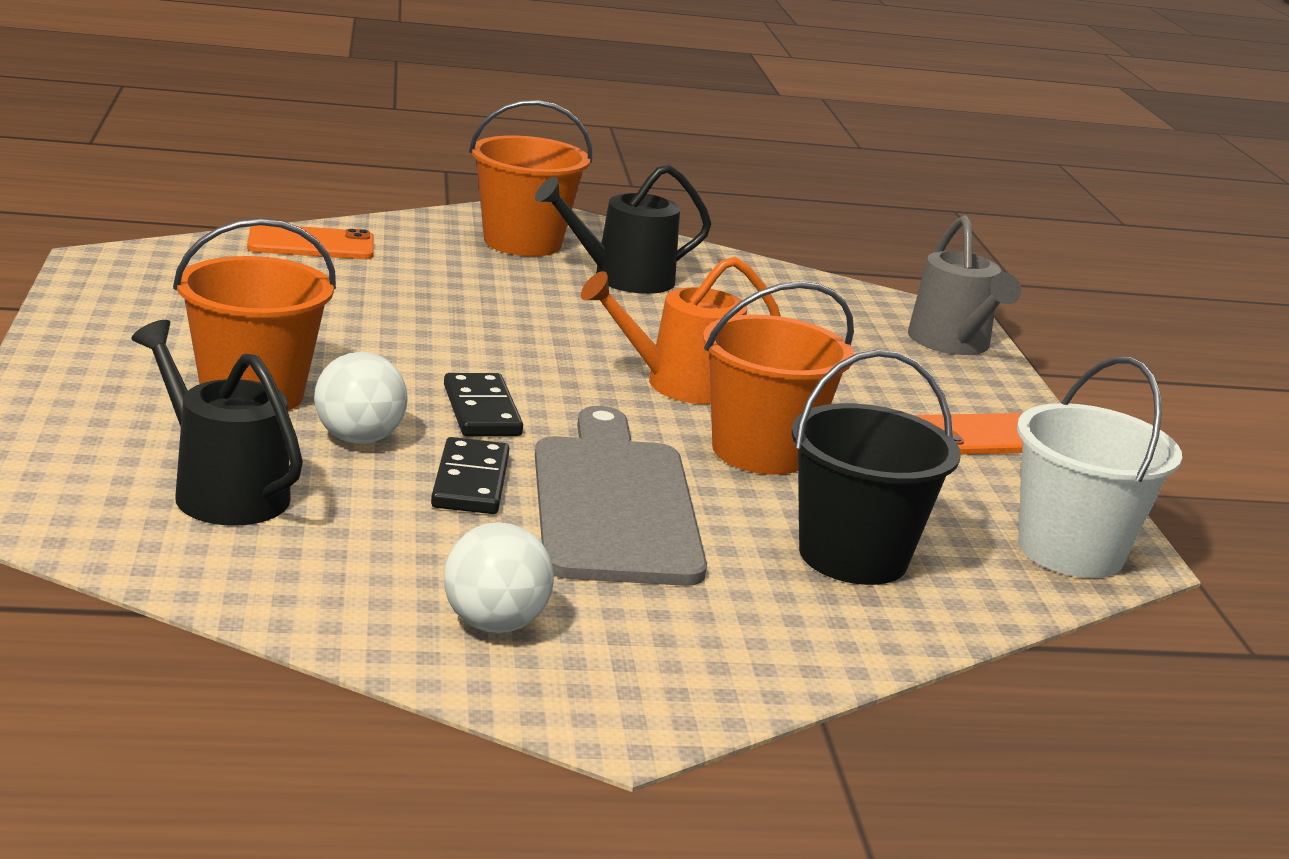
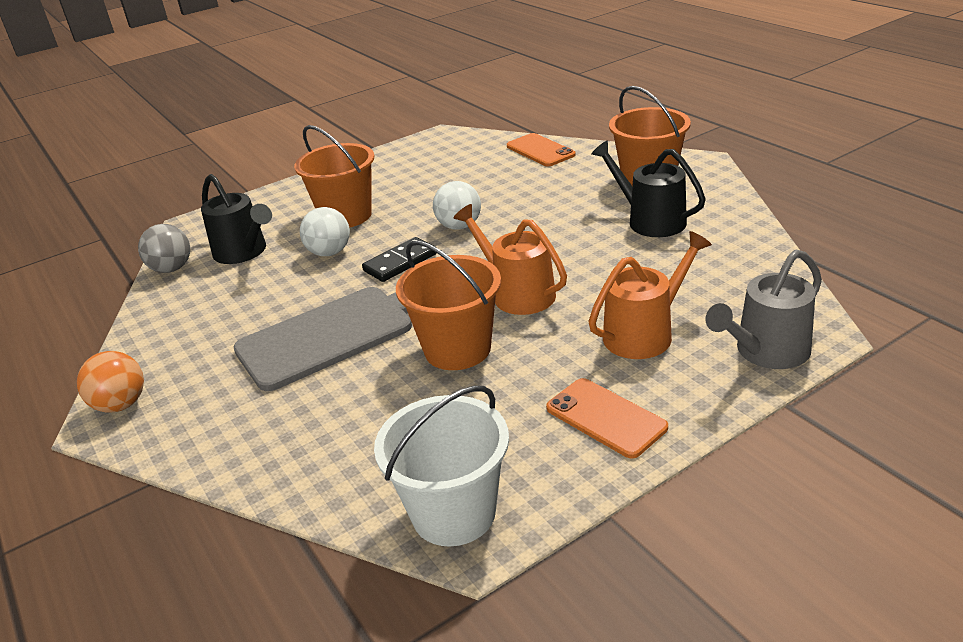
camera: 70 degrees right, 10 degrees up
(161, 560) = (171, 269): none -> grey ball
(222, 491) = (243, 252): black watering can -> black watering can turned 120 degrees clockwise
(471, 482) = (314, 293): black domino -> none
(494, 624) = (174, 355): white ball -> white ball (459, 226)
(587, 697) = (121, 404): none -> orange ball
(853, 556) = (348, 427): black bucket -> none
(856, 368) = (644, 333): none -> orange watering can

